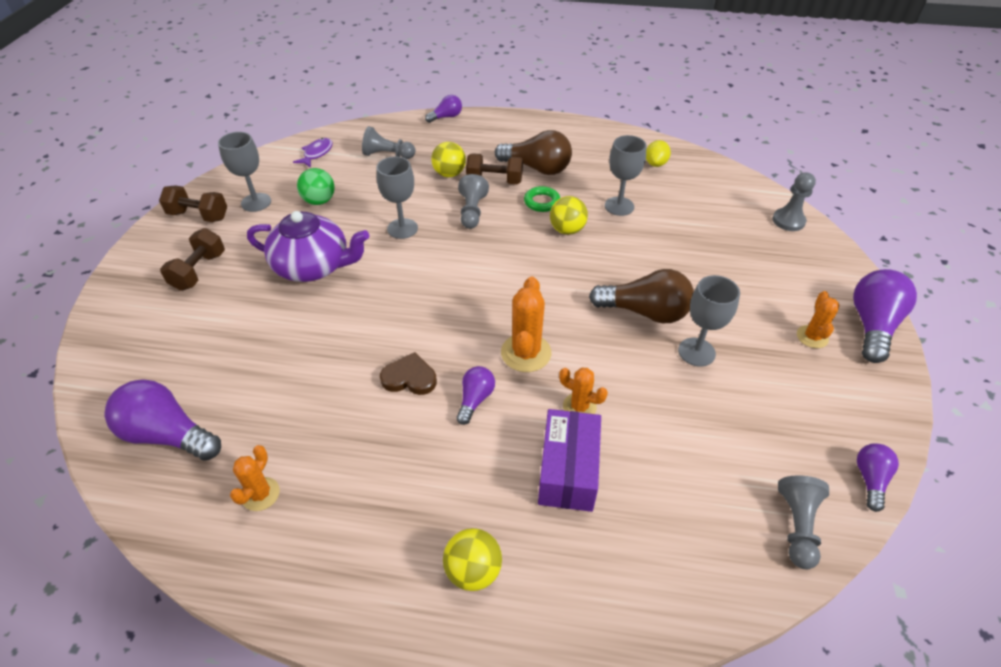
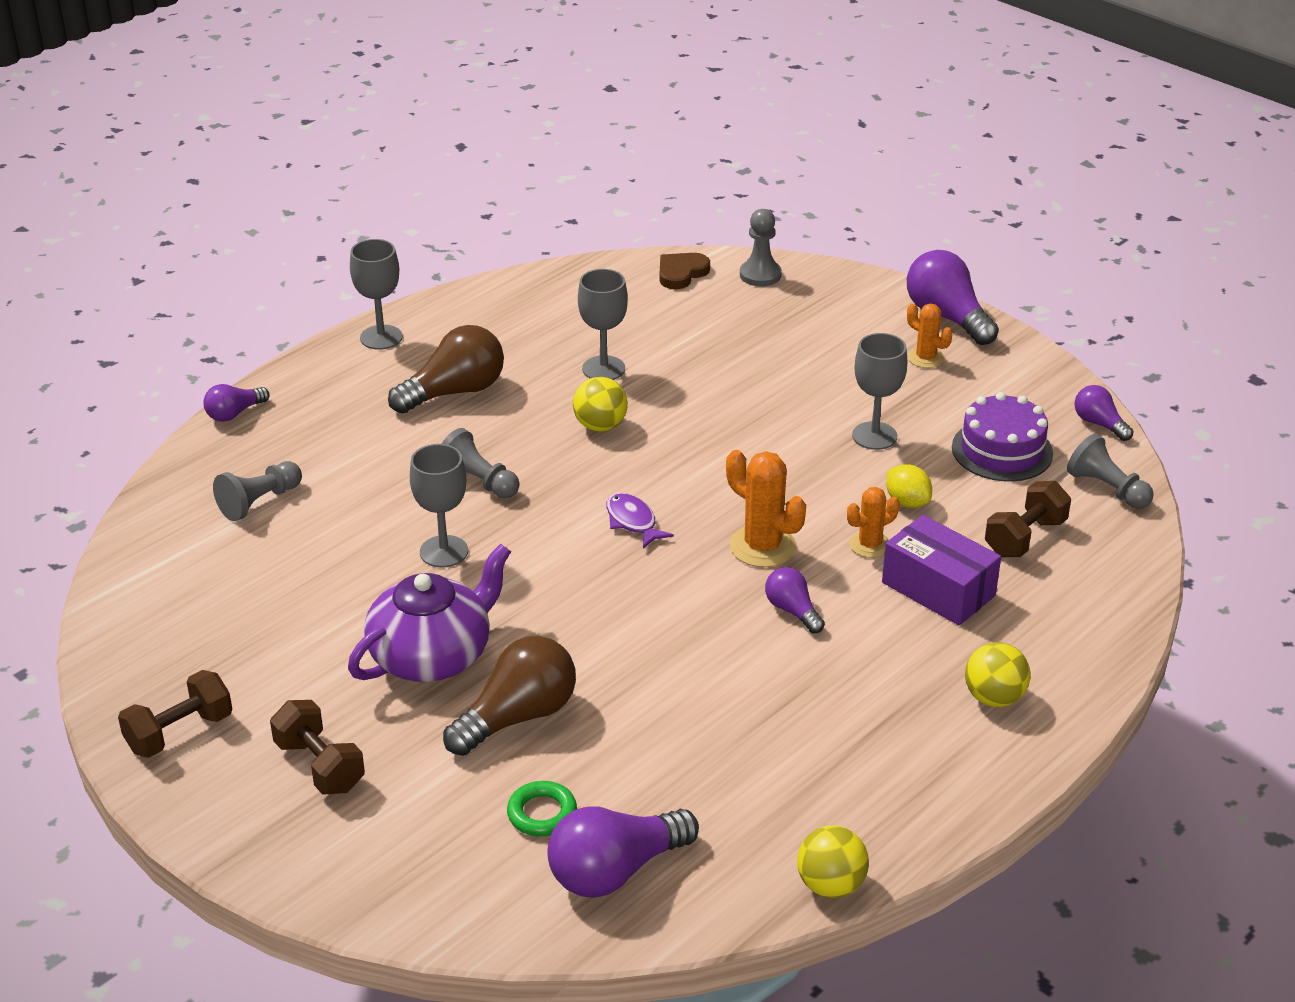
camera: 55 degrees left, 10 degrees down
(256, 202) = (217, 665): grey goblet -> grey goblet (381, 337)
(260, 494) = (776, 816): orange cactus -> none
(317, 153) = (165, 566): purple fish -> purple fish (633, 522)
(319, 201) = (291, 603): green ball -> none
(409, 378) = (714, 646): brown heart -> brown heart (681, 273)
(446, 117) = (234, 413): purple light bulb -> purple light bulb turned 135 degrees counterclockwise
(449, 174) = (375, 466): yellow ball -> yellow ball (830, 885)
(494, 181) = (437, 436): brown dumbbell -> brown dumbbell (1025, 537)
(542, 202) = (526, 420): green ring -> green ring (542, 813)
(645, 312) = (788, 439): brown light bulb -> brown light bulb (517, 717)
(655, 164) = (559, 303): yellow lemon -> yellow lemon (907, 502)
(763, 431) = (1002, 450): none -> purple cake

